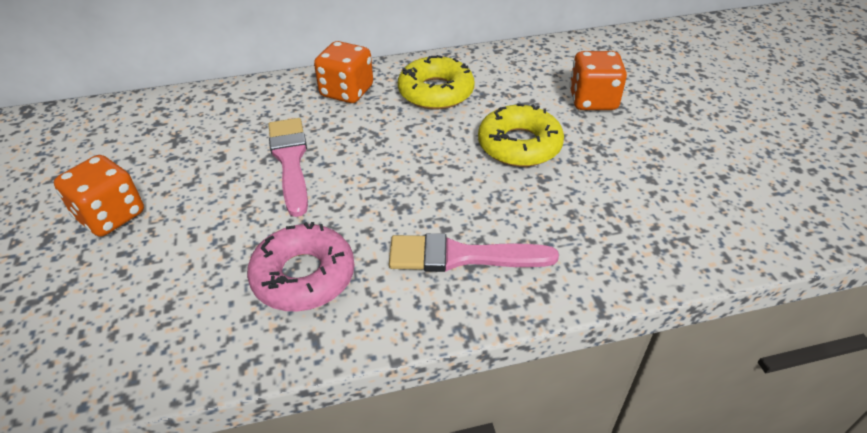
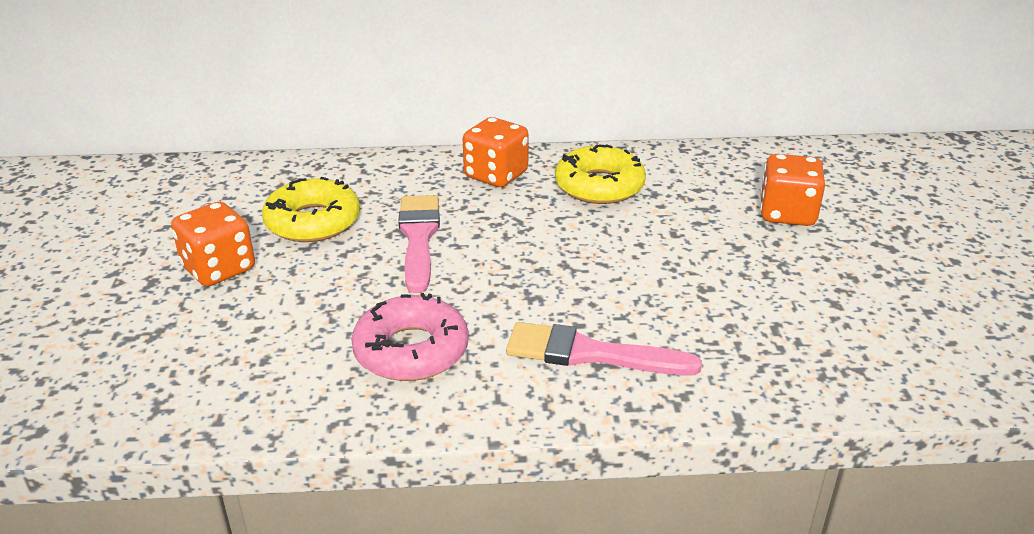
camera: 10 degrees right, 10 degrees down
(519, 145) = (685, 251): yellow donut -> yellow donut (313, 221)

